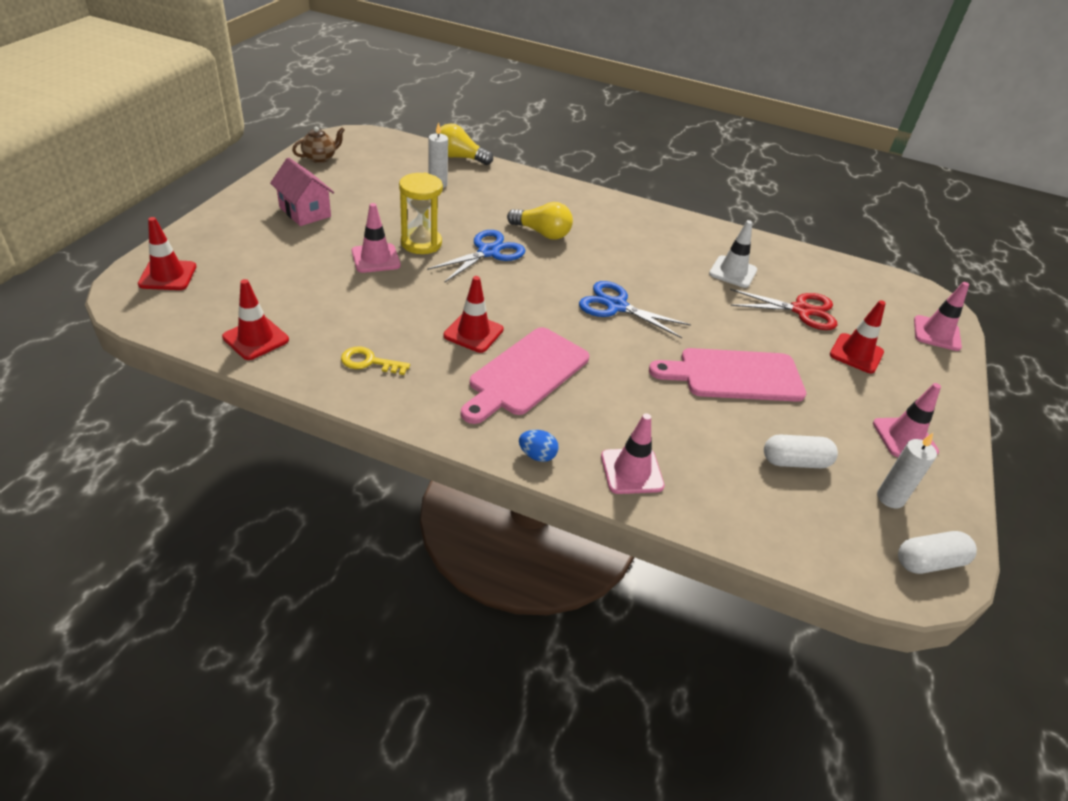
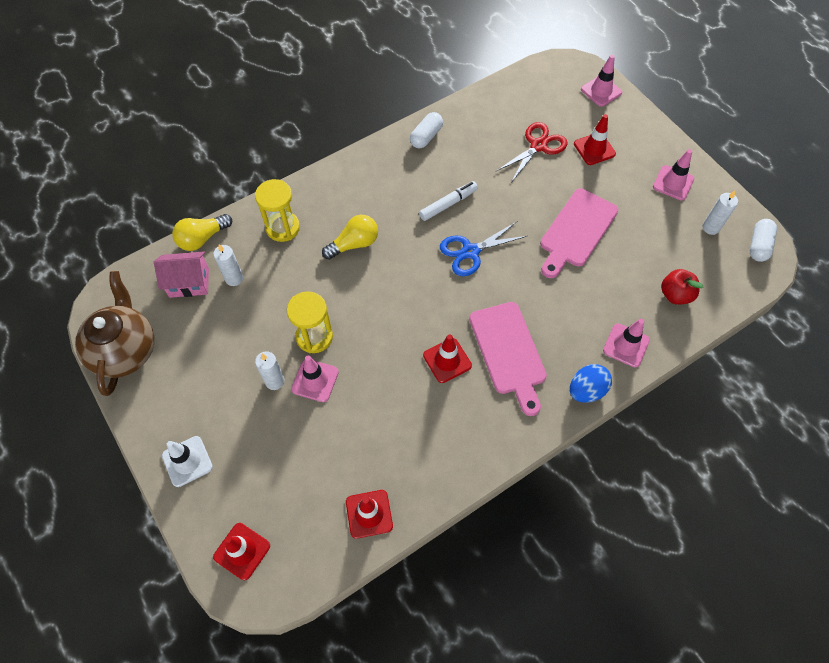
camera: 50 degrees left, 20 degrees up
(305, 212) = (210, 403): pink house -> pink house (189, 283)
(320, 158) = (125, 350): brown teapot -> brown teapot, size x2.07
(355, 237) = (274, 381): none -> white candle
(369, 362) = (440, 446): yellow key -> none
(488, 252) = (356, 295): blue scissors -> none
(515, 191) = (283, 228): none -> yellow hourglass
(537, 455) = (586, 390): blue egg -> blue egg, size x1.60
(653, 273) = (448, 204): none -> white marker
(733, 272) = (476, 154): white traffic cone -> white traffic cone (187, 461)
(752, 495) = (675, 295): none -> red apple
(795, 462) = (662, 253): white capsule -> white capsule (426, 137)

